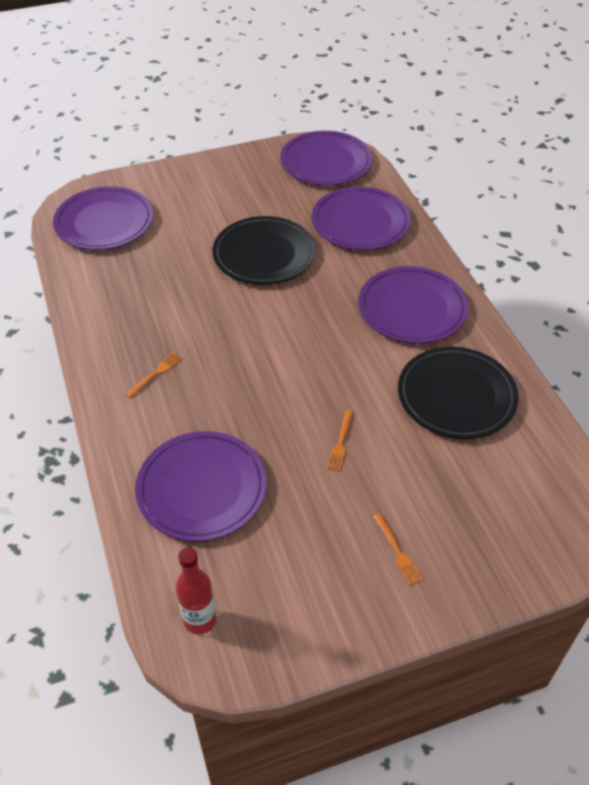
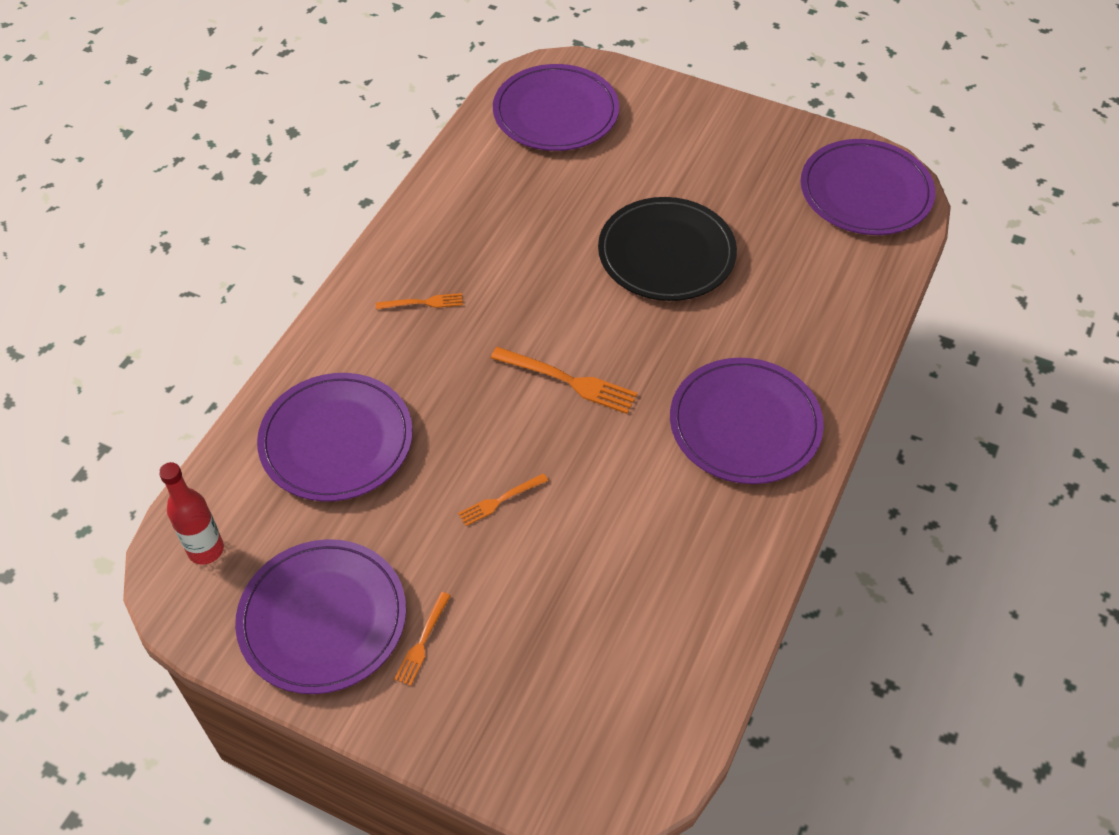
camera: 45 degrees right, 5 degrees up
(296, 353) = (568, 381): none -> orange fork
(360, 222) = (814, 289): purple plate -> purple plate (322, 618)
(456, 395) = (669, 550): black plate -> none

